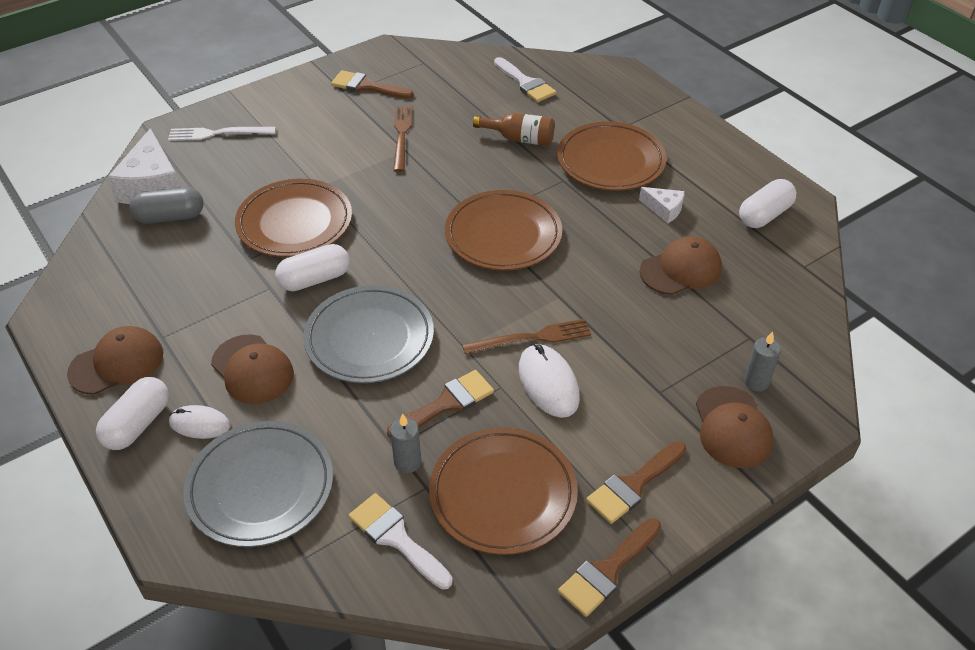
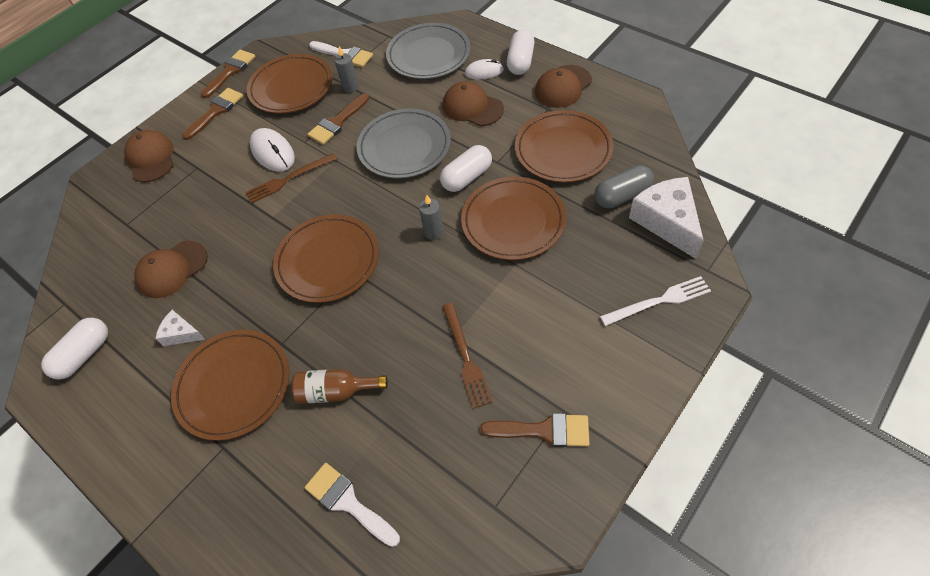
camera: 170 degrees right, 10 degrees up
(187, 280) = (563, 150): none -> brown plate
(756, 382) = (129, 192): grey candle -> grey candle (434, 232)

